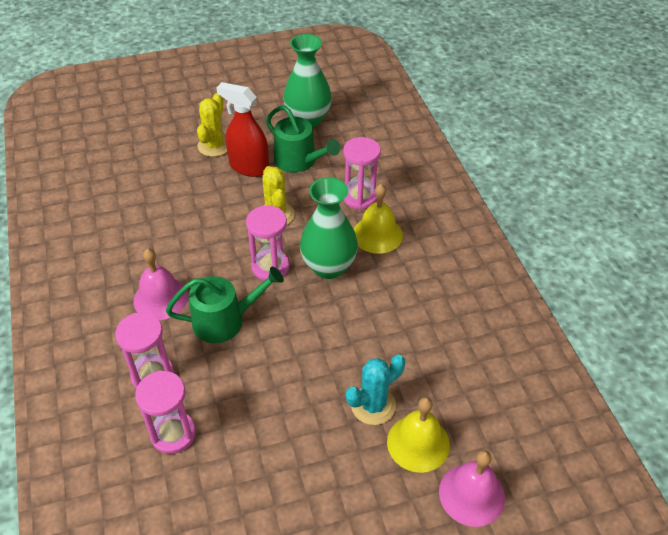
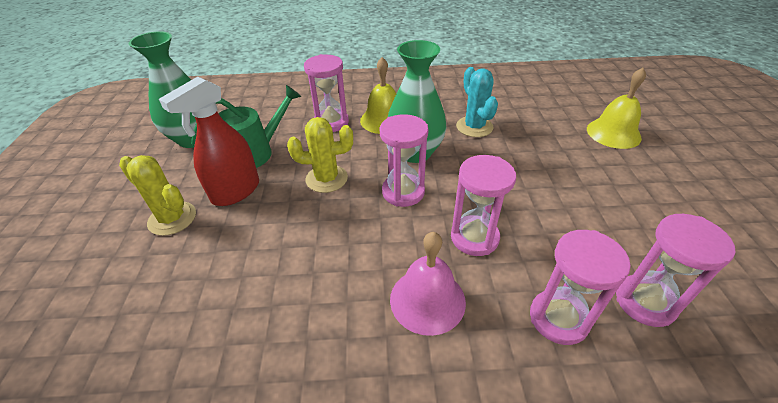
camera: 75 degrees left, 5 degrees down
(225, 320) = (474, 237): green watering can -> pink hourglass
(373, 405) = (580, 149): turquoise cactus -> turquoise cactus (474, 127)
(471, 494) = (652, 117): pink bell -> none

